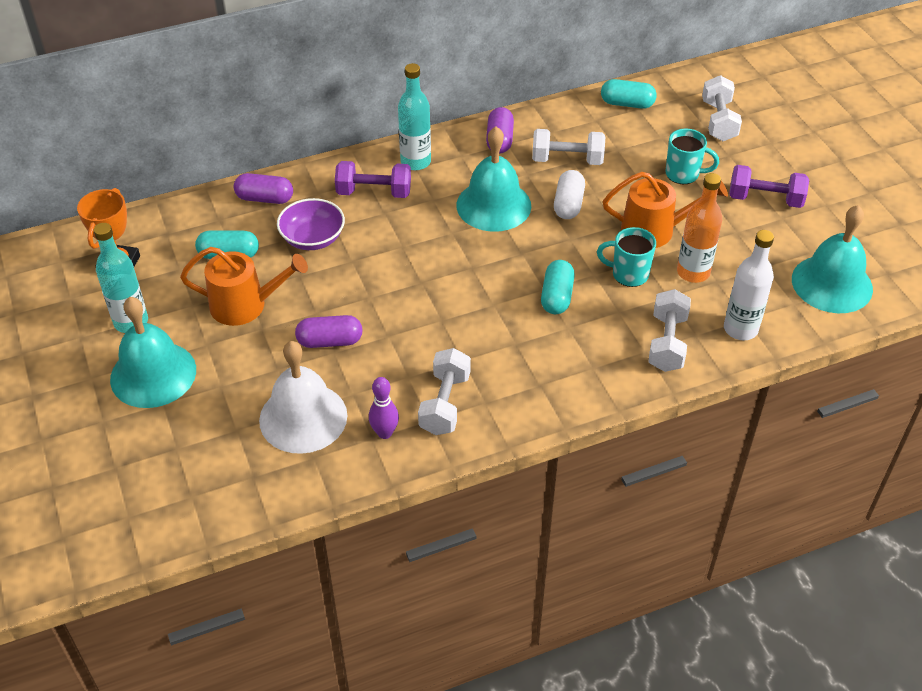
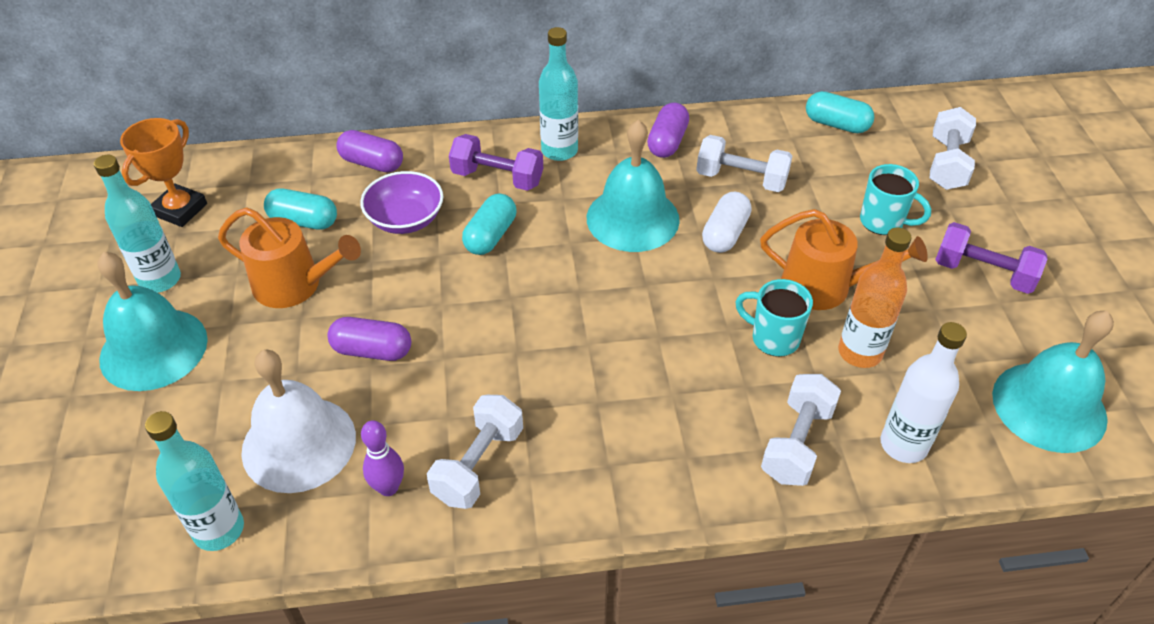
camera: 15 degrees right, 0 degrees up
(270, 487) = (219, 530): none -> turquoise bottle
(557, 296) = (671, 349): turquoise capsule -> turquoise capsule (490, 236)

